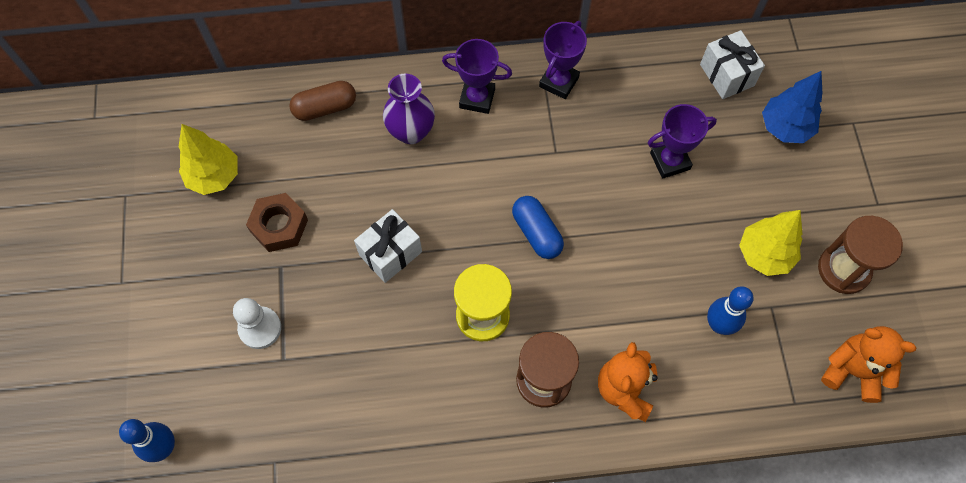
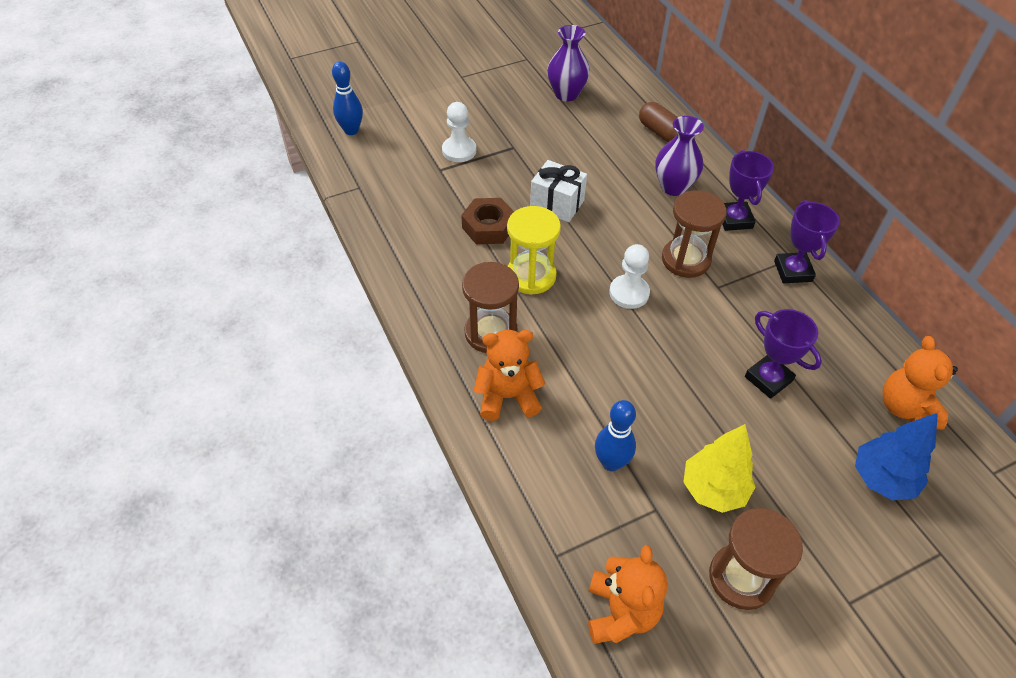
camera: 70 degrees right, 15 degrees down
(214, 176) = (566, 94): yellow tree -> purple vase
(279, 226) = (546, 137): brown nut -> brown nut (488, 227)
(513, 164) = (685, 260): none -> brown hourglass
(537, 233) = (629, 293): blue capsule -> white pawn
(559, 82) = (793, 271): purple trophy -> purple trophy turned 75 degrees clockwise
(727, 75) = (905, 408): white gift -> orange teddy bear

